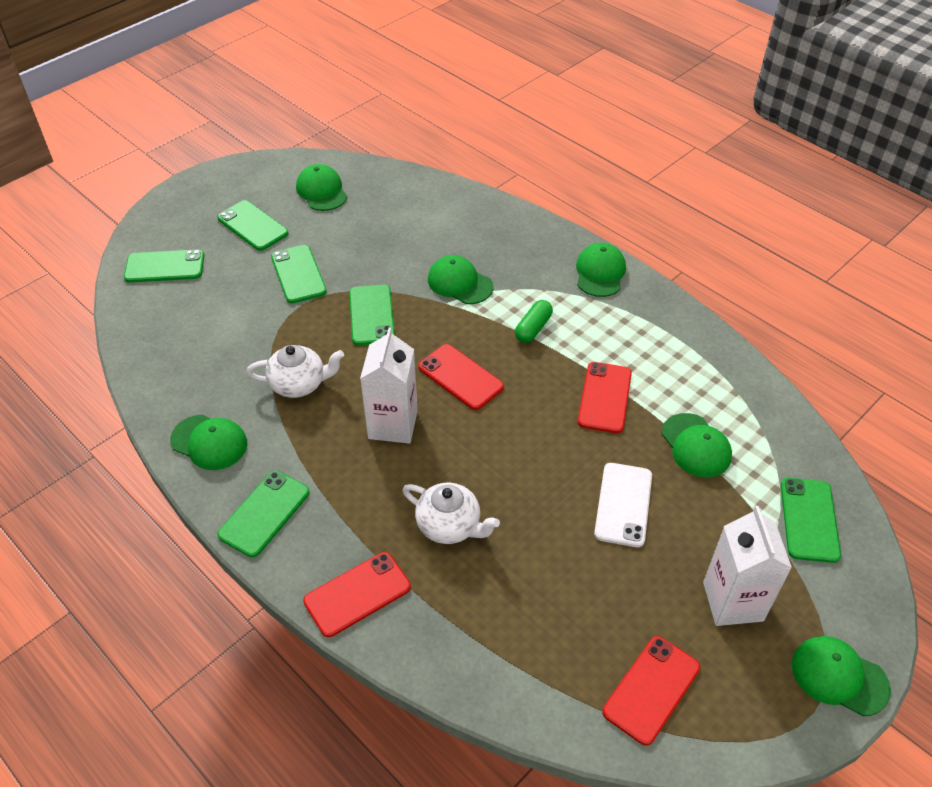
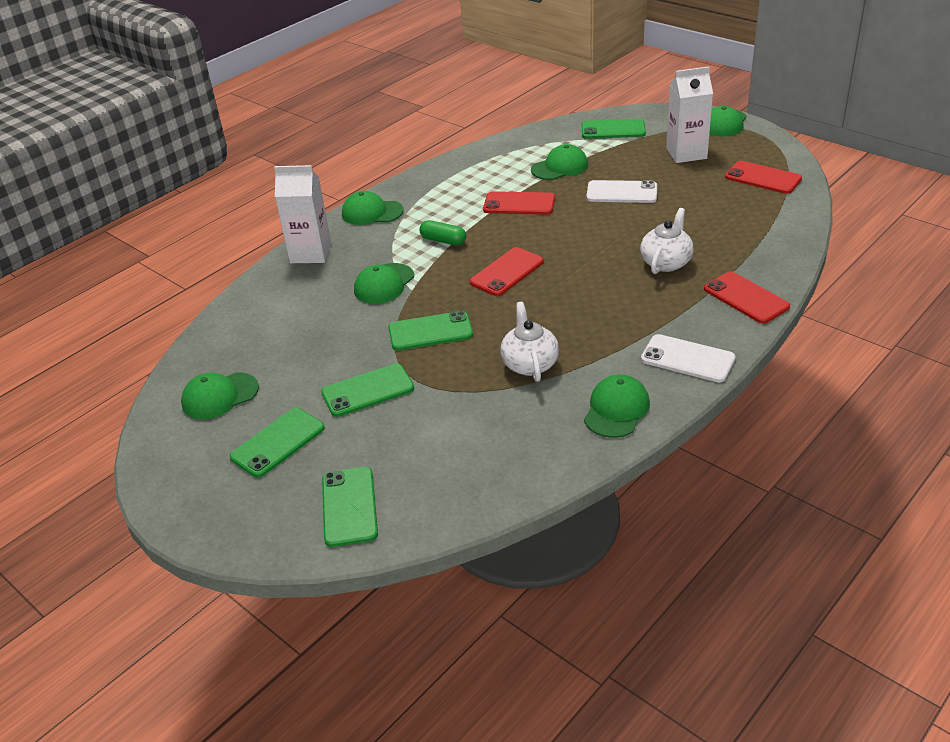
camera: 90 degrees left, 10 degrees down
(264, 513) = (687, 359): green phone -> white phone
(393, 424) = (569, 302): white carton -> white carton (310, 253)

